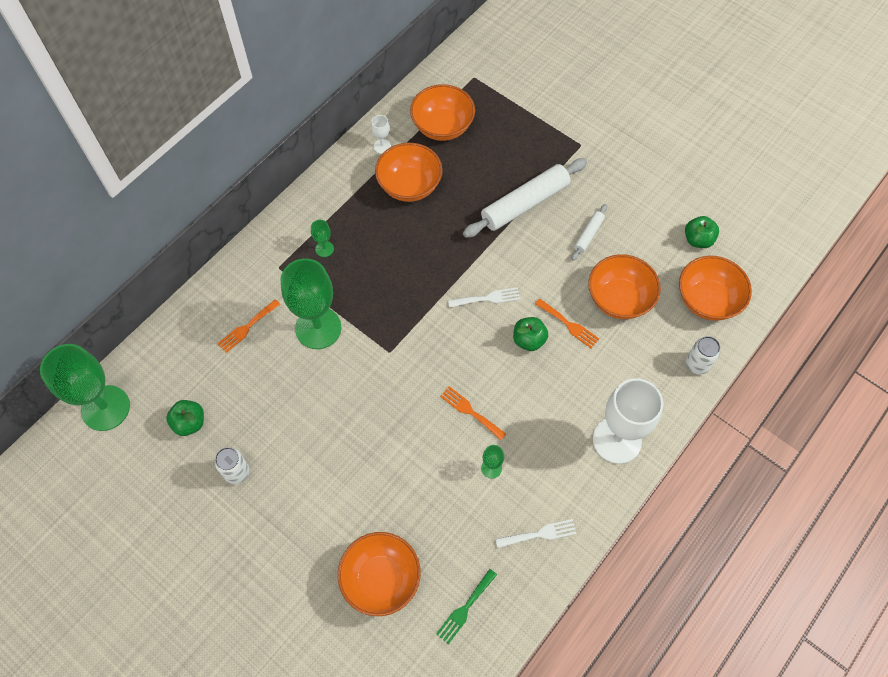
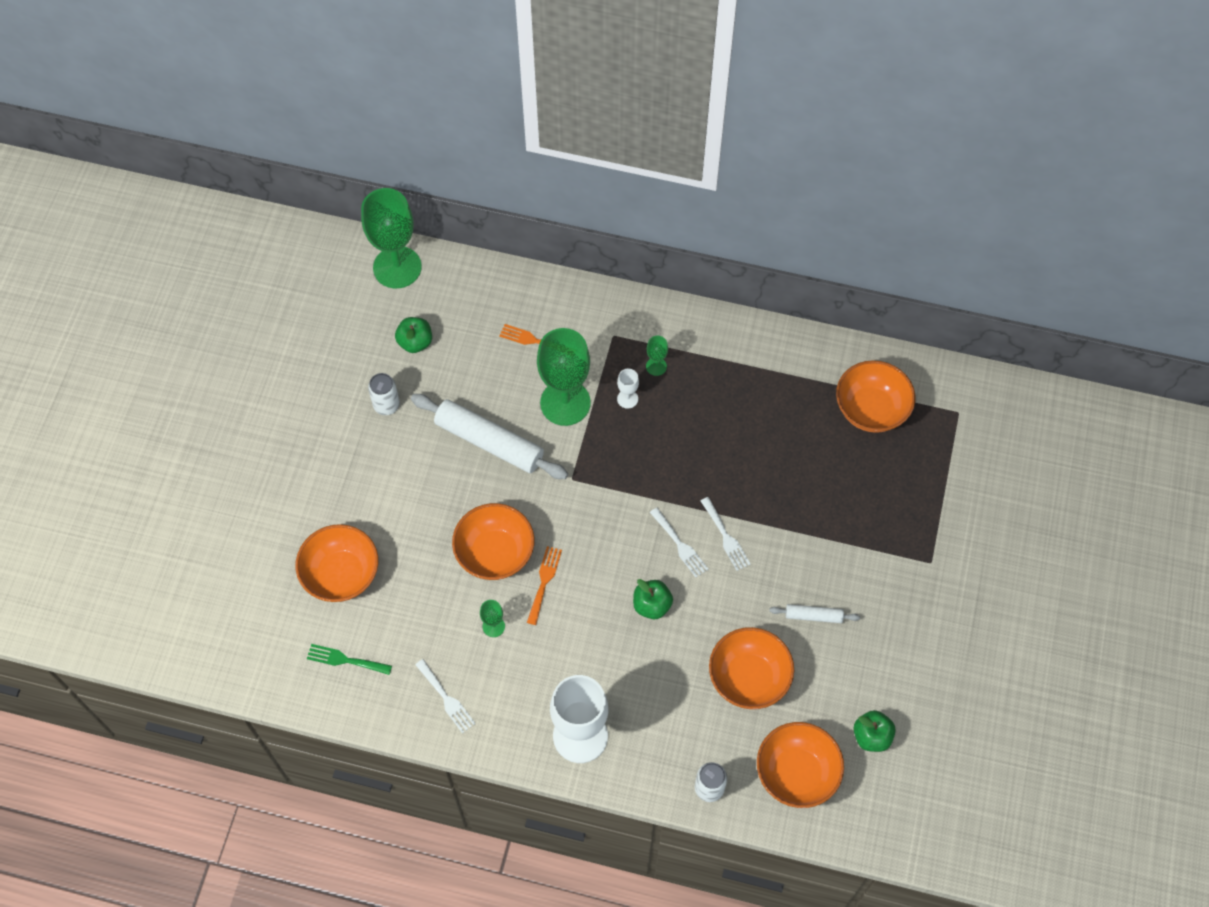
camera: 65 degrees right, 0 degrees up
(382, 146) = (810, 362): white goblet -> white goblet (627, 399)
(409, 185) = (776, 410): orange bowl -> orange bowl (495, 553)
(496, 264) = (726, 537): none -> white fork
(525, 204) = (817, 534): white rolling pin -> white rolling pin (489, 442)
(569, 325) = (690, 638): orange fork -> none

